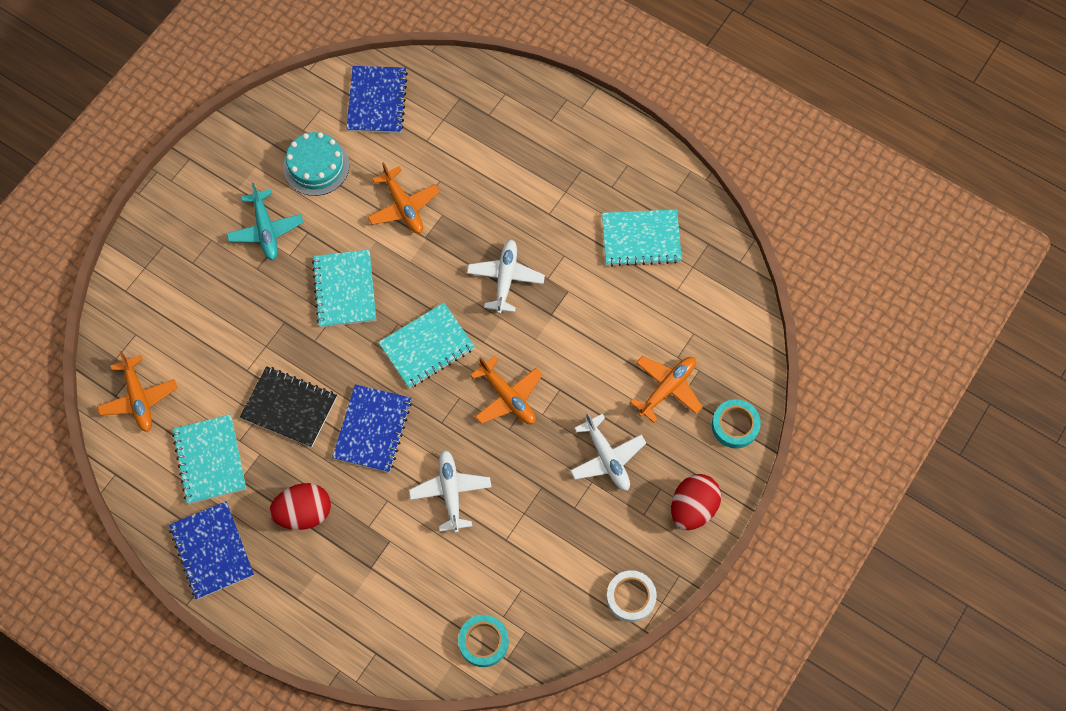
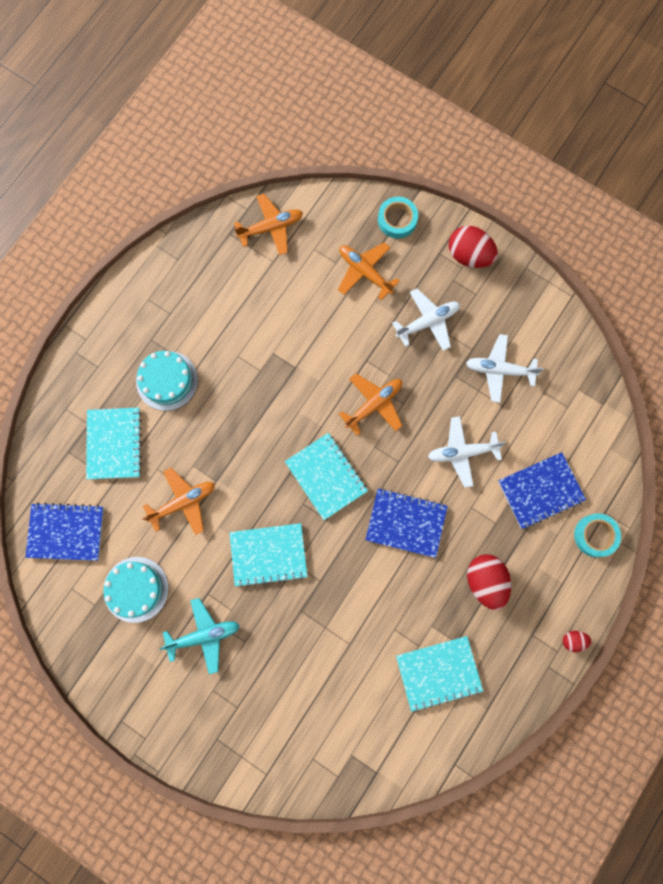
camera: 90 degrees left, 10 degrees up
(139, 398) = (379, 748): orange plane -> orange plane (271, 227)
(212, 551) = (524, 664): blue notebook -> blue notebook (540, 491)
(233, 607) = (573, 640): none -> red egg
(289, 407) = (386, 601): black notebook -> none
(483, 642) = (590, 423): turquoise tape -> turquoise tape (595, 535)
(505, 278) = (259, 407): white plane -> white plane (499, 370)
(535, 186) = (167, 380): none -> turquoise cake
(630, 597) = (546, 306): white tape -> none
(641, 239) = (223, 289): turquoise notebook -> turquoise notebook (114, 444)

